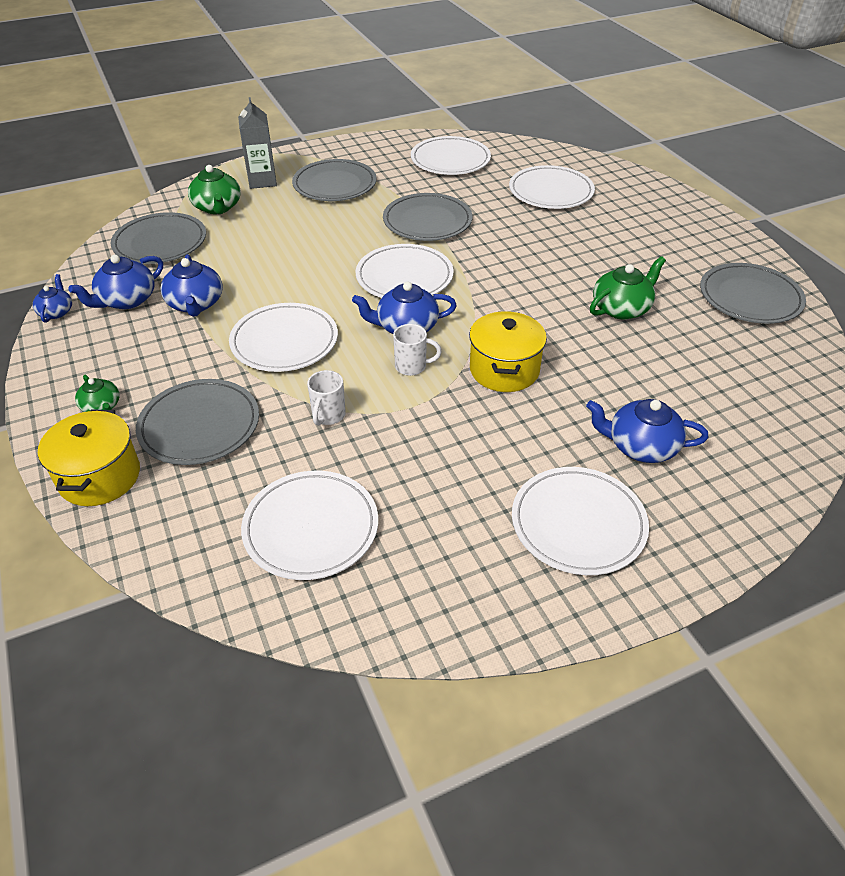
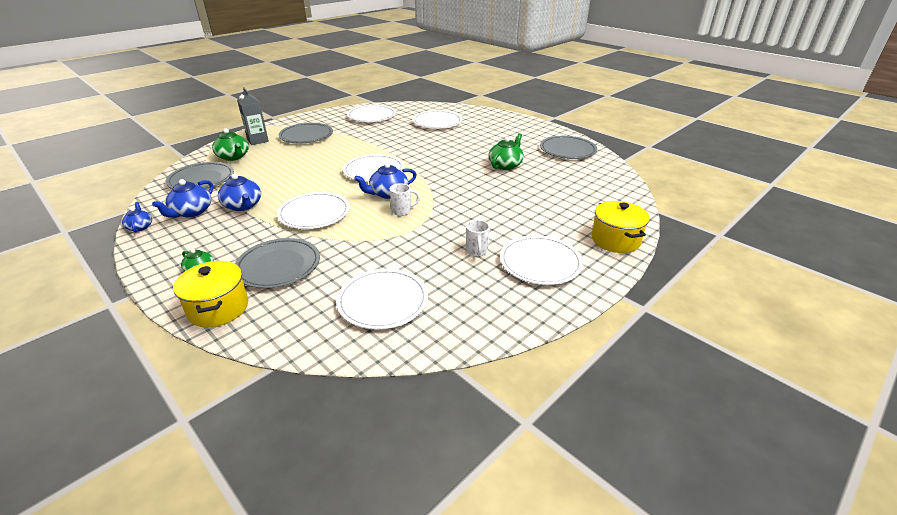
camera: 20 degrees left, 10 degrees down
(328, 416) = (363, 244): white mug -> white mug (476, 251)
(427, 221) = (373, 144): grey plate -> none
(504, 370) = (457, 203): yellow pot -> yellow pot (615, 240)
(640, 446) = (552, 221): blue teapot -> none

